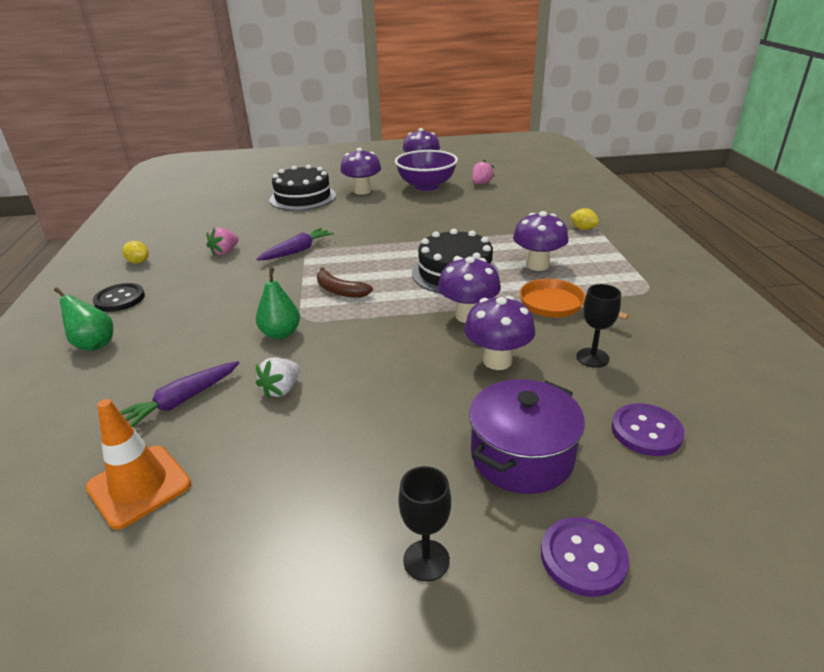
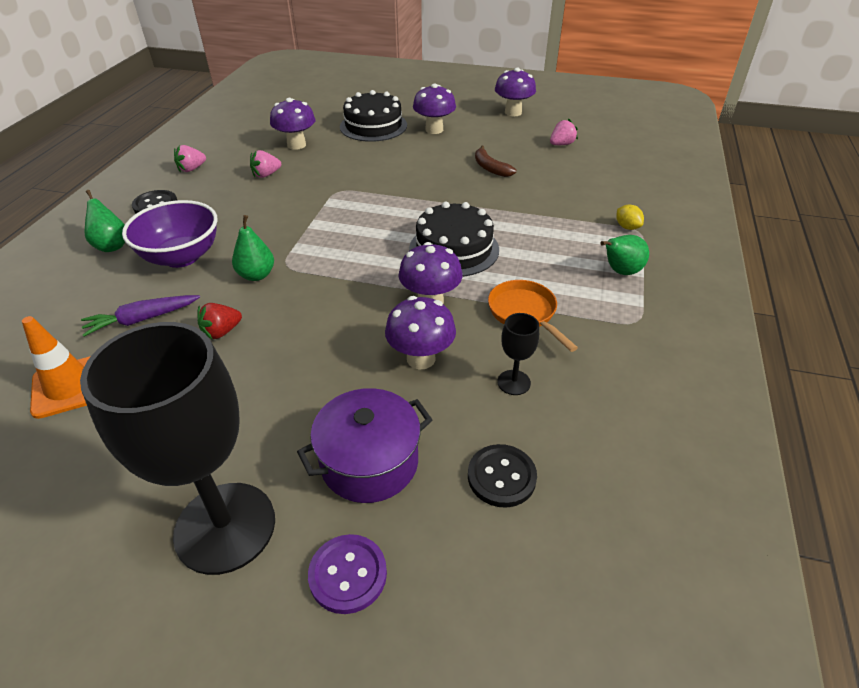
camera: 20 degrees right, 10 degrees up
(138, 262) = (192, 169): yellow lemon -> pink strawberry
(281, 389) = (221, 332): white strawberry -> red strawberry
(297, 251) = (328, 188): purple carrot -> none
(340, 291) = (335, 242): brown banana -> brown banana (490, 168)
(426, 186) = (502, 136): purple bowl -> purple bowl (181, 257)
(426, 560) = (225, 527): black goblet -> black goblet, size x2.42
(537, 265) = (542, 261): purple mushroom -> purple mushroom (296, 145)
(605, 259) = (620, 271): none -> green pear
(646, 431) = (501, 477): purple button -> black button

